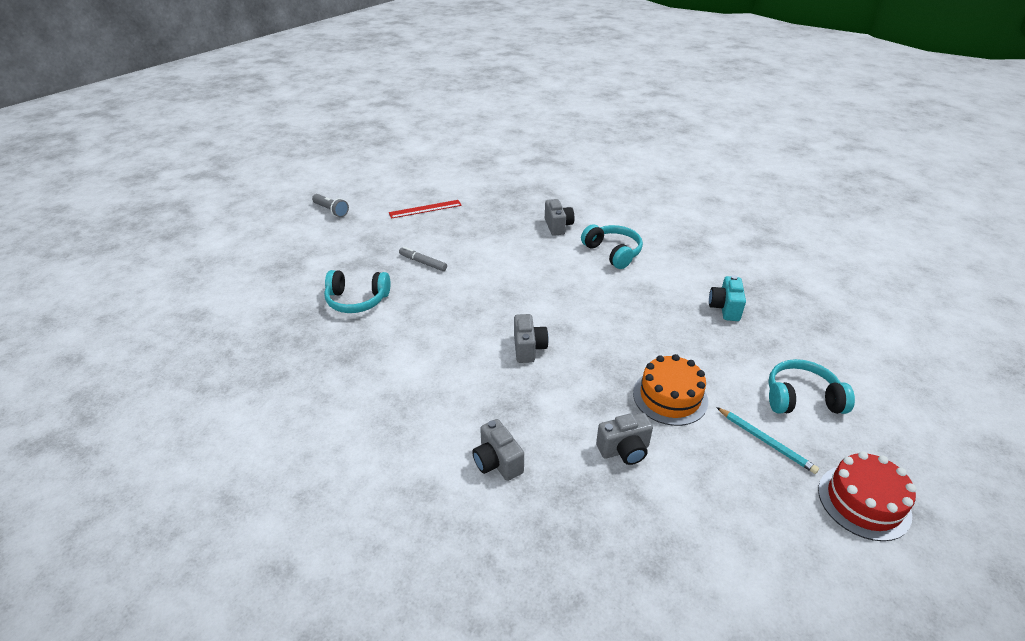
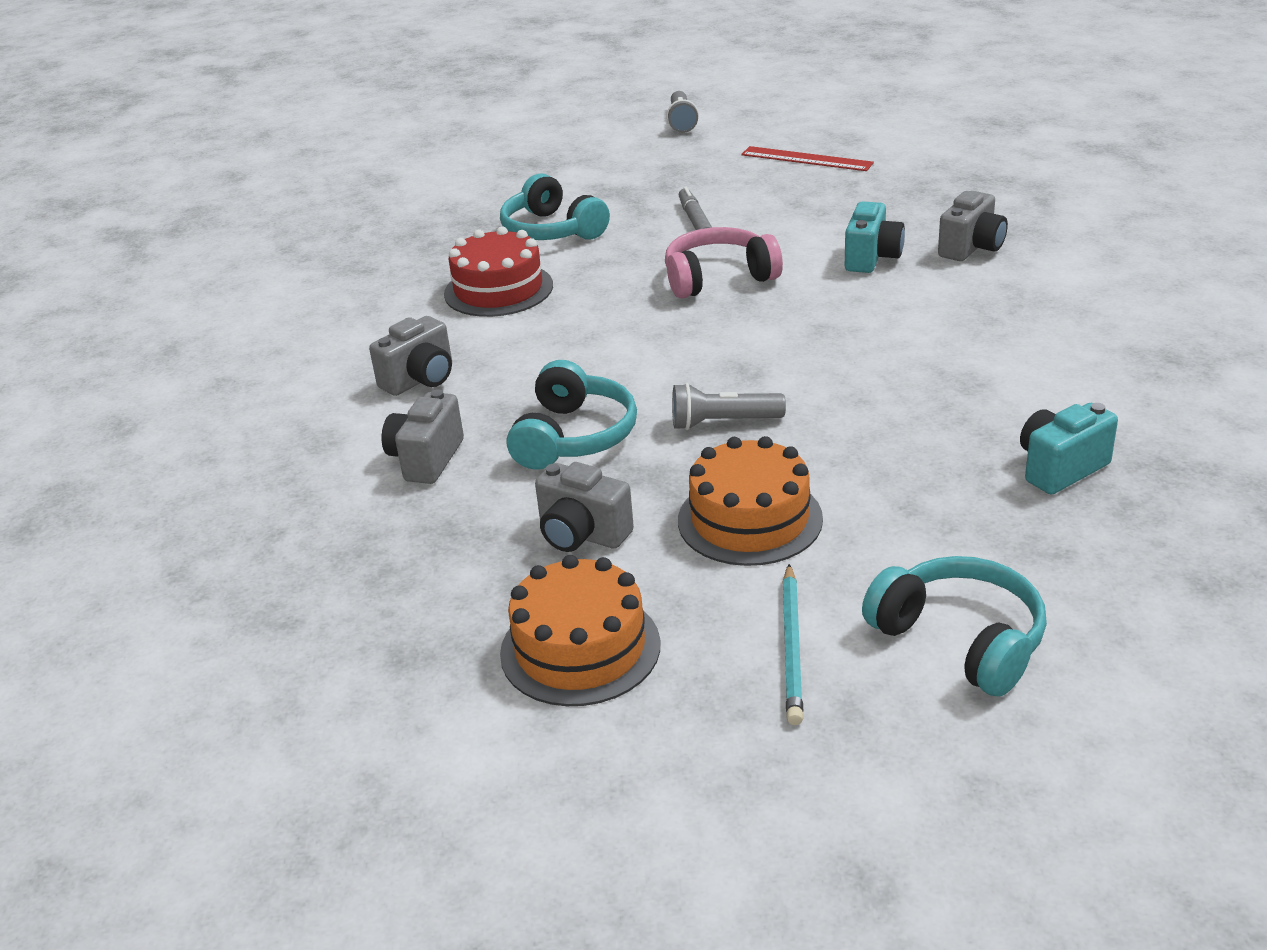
camera: 50 degrees right, 5 degrees down
(480, 288) = (718, 278): none -> pink headphones
(528, 248) = (872, 258): none -> turquoise camera
(528, 348) = (661, 371): grey camera -> grey camera (420, 380)
(592, 358) = (723, 422): none -> grey flashlight
(613, 252) = (1001, 315): turquoise headphones -> turquoise headphones (574, 437)
(707, 503) = (580, 648): none -> orange cake
(864, 502) = (803, 803): red cake -> red cake (498, 289)

